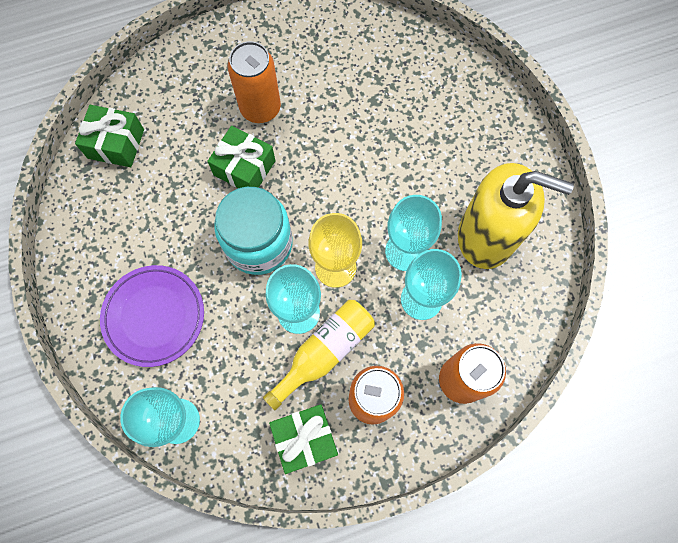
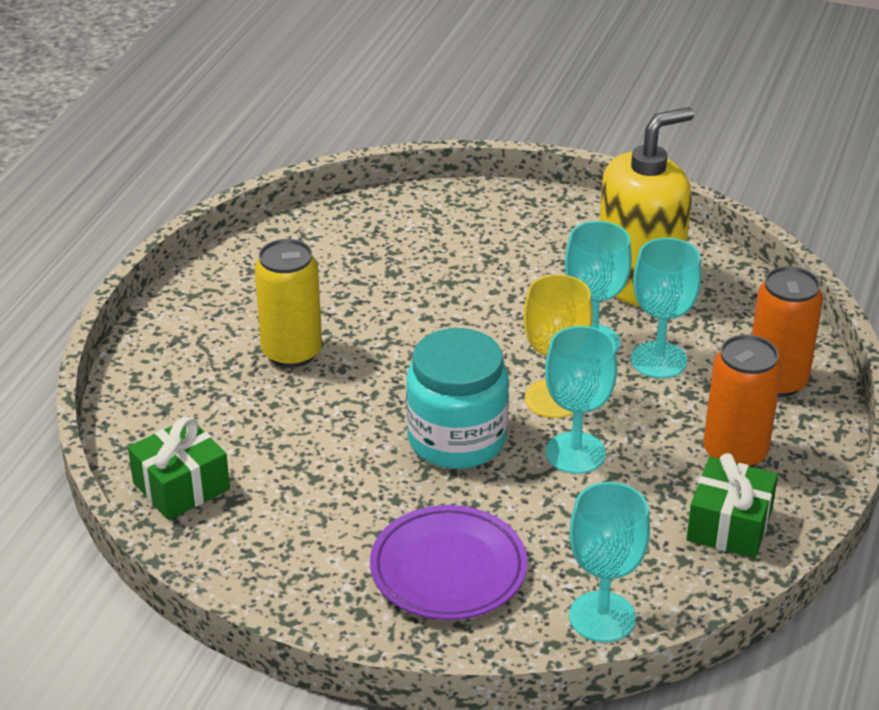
camera: 50 degrees left, 35 degrees down
(244, 168) = (350, 402): green gift -> none
(260, 108) = (292, 352): orange can -> yellow can
(325, 352) = (643, 458): yellow bottle -> none

